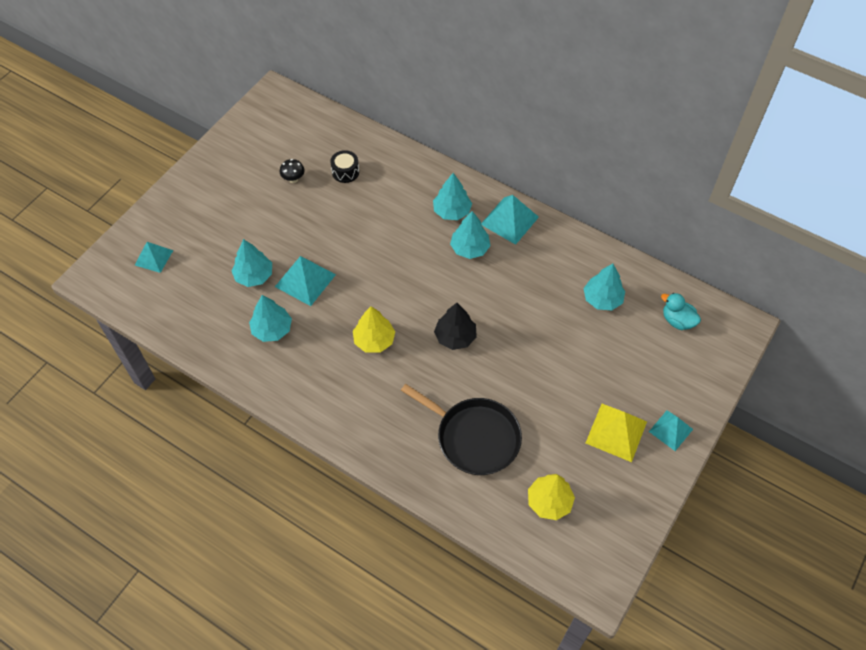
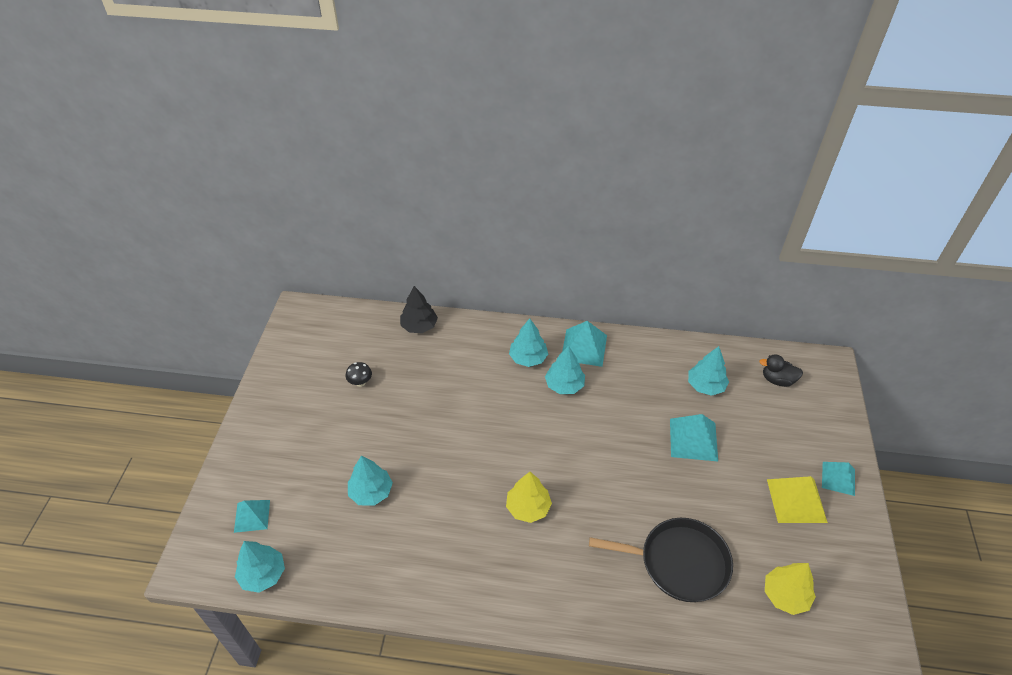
camera: 25 degrees left, 10 degrees down
(272, 329) = (420, 539): turquoise tree -> turquoise tree (263, 574)
(305, 280) = (426, 476): turquoise pyramid -> turquoise pyramid (693, 439)
(345, 172) = (408, 358): black drum -> none
(455, 337) = (601, 472): black tree -> black tree (419, 326)
(677, 320) = (777, 380): turquoise duck -> black duck

